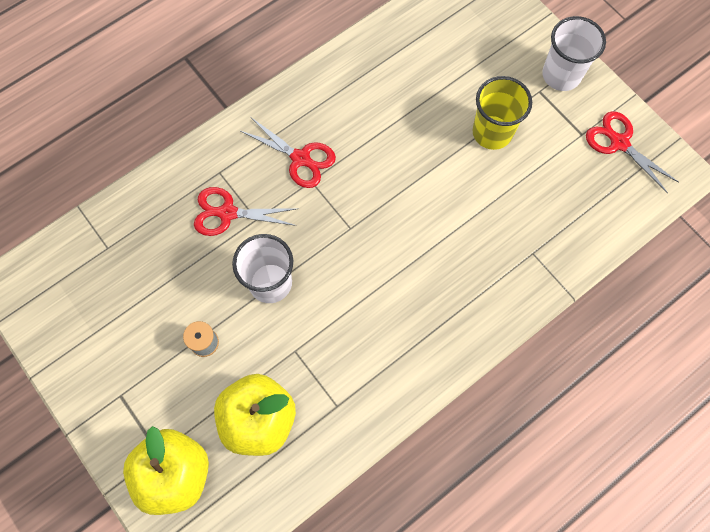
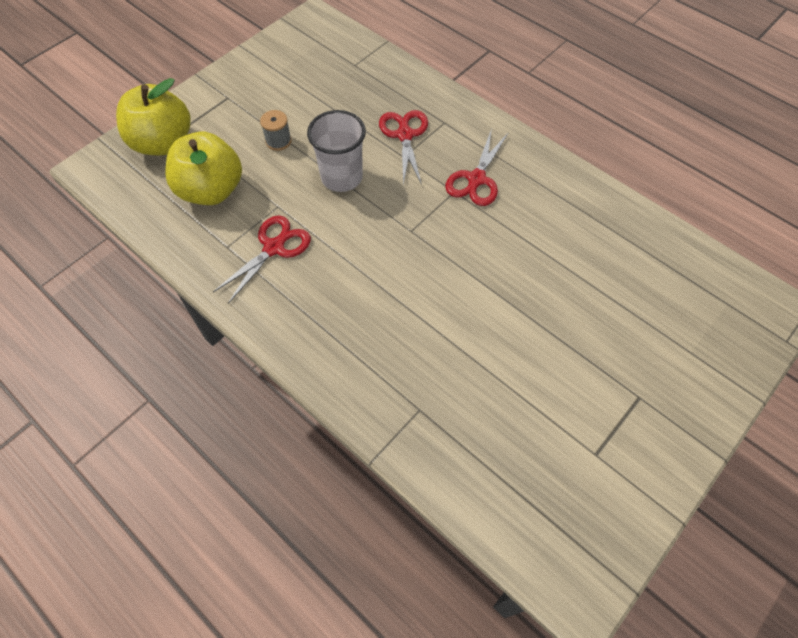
camera: 80 degrees right, 10 degrees down
(492, 132) = (563, 349): yellow cup -> none
(561, 75) = (673, 421): white cup -> none
(619, 143) = (599, 504): red scissors -> red scissors (274, 248)

